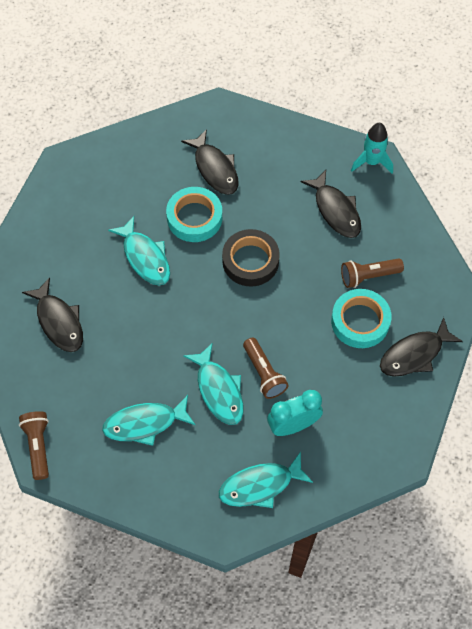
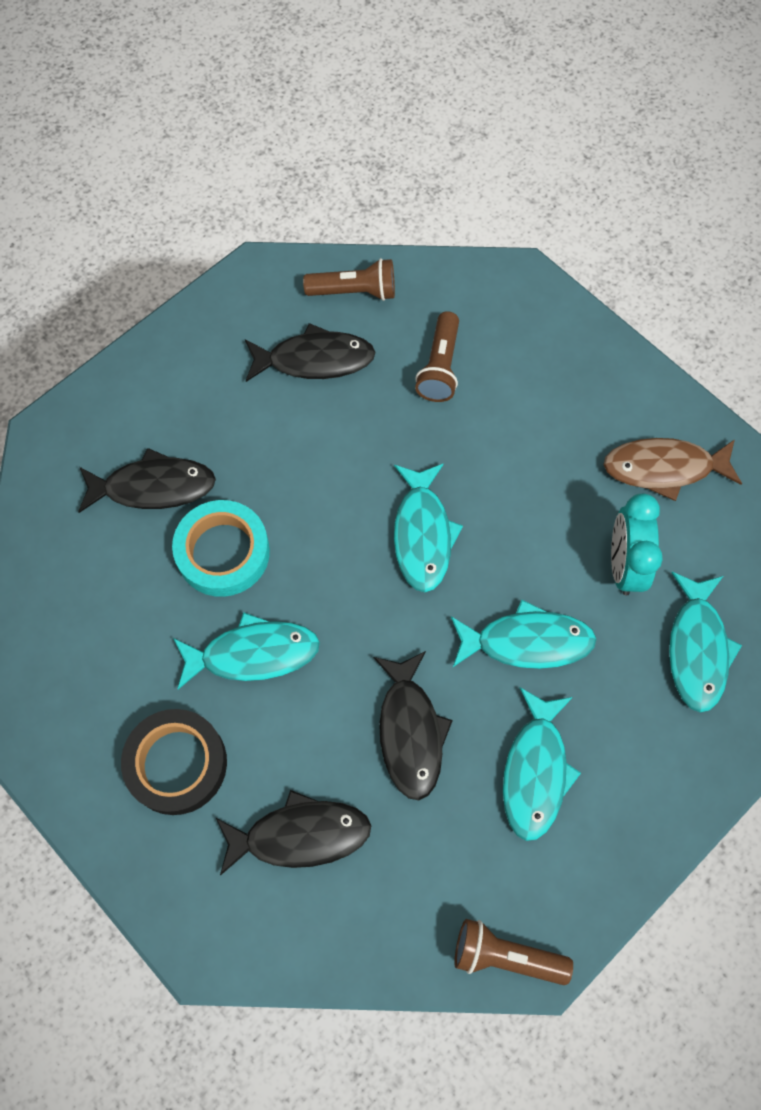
camera: 65 degrees left, 5 degrees up
(250, 261) = (338, 506): black tape -> black tape (177, 764)
(256, 310) = (422, 534): none -> turquoise fish
(264, 373) = (527, 568): brown flashlight -> brown flashlight (354, 291)
(360, 321) = (504, 409): turquoise tape -> none
(370, 426) = (664, 468): none -> brown fish
(371, 162) = (262, 280): turquoise rocket -> none
(414, 354) = (583, 367): black fish -> black fish (410, 731)

